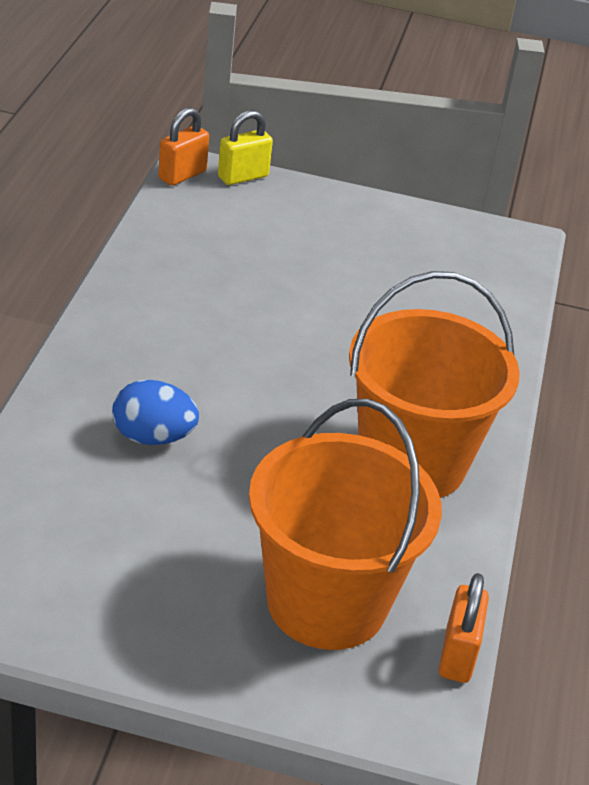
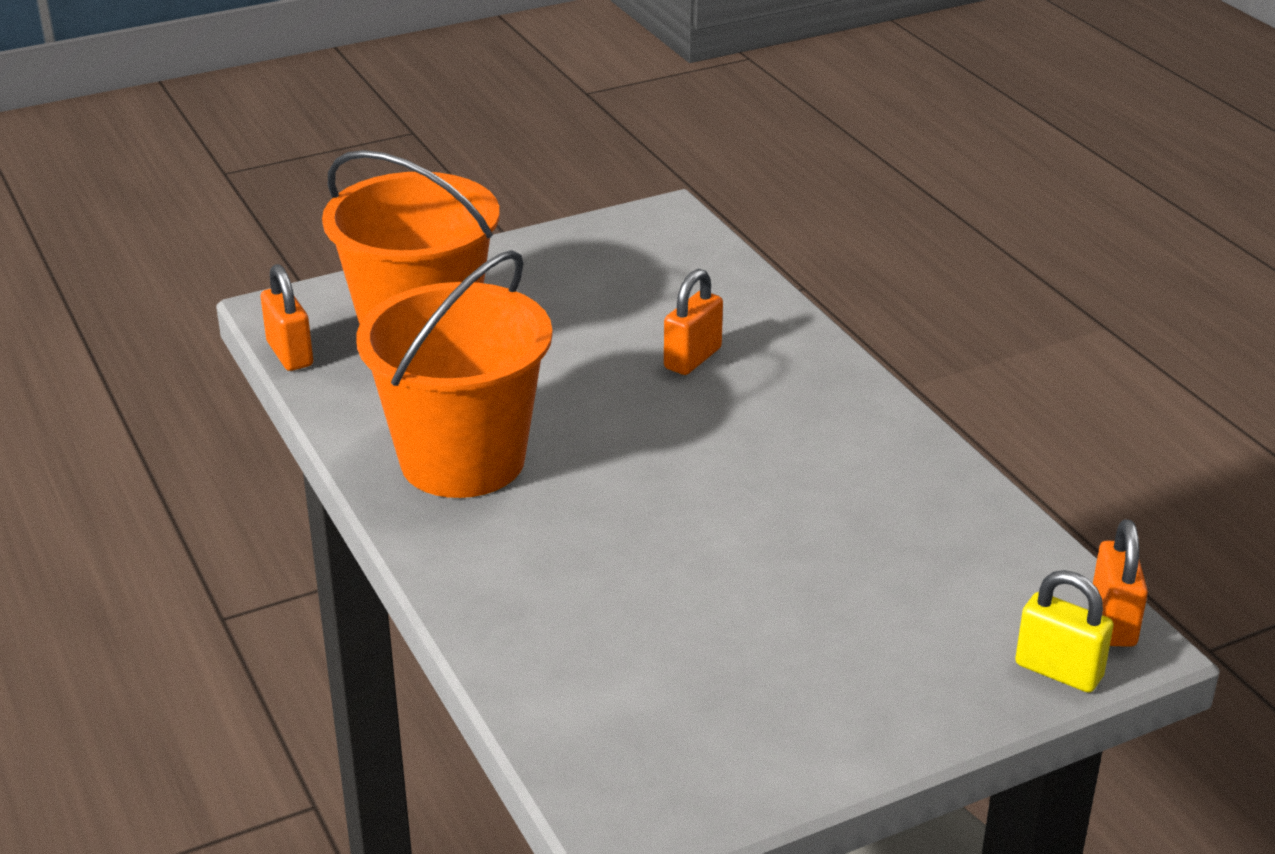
camera: 145 degrees right, 5 degrees down
(153, 437) = (692, 358): blue egg -> orange padlock
(243, 177) = (1058, 671): yellow padlock -> yellow padlock turned 75 degrees counterclockwise

